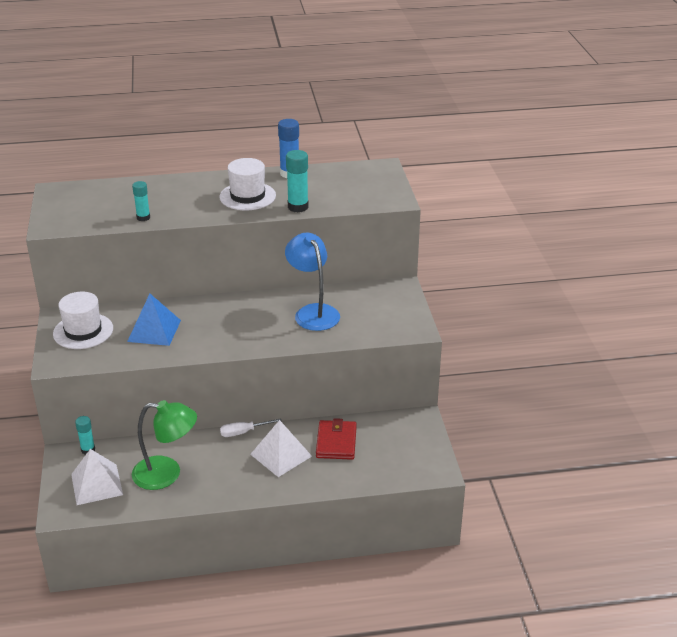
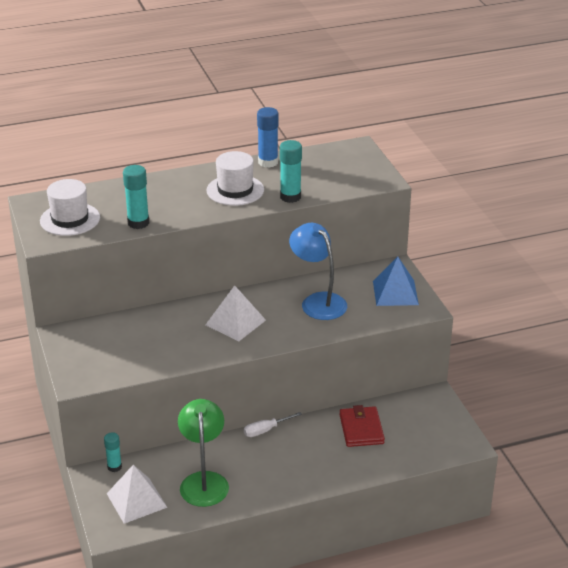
camera: 10 degrees left, 0 degrees up
(83, 331) = (92, 346): white hat -> white hat (70, 219)
(143, 218) = (138, 223): turquoise glue stick -> turquoise glue stick, size x1.56
(154, 330) = (165, 337): blue pyramid -> blue pyramid (395, 292)
(167, 474) = (204, 481): green lamp -> green lamp turned 90 degrees counterclockwise
(281, 455) = (311, 448): white pyramid -> white pyramid (235, 322)

